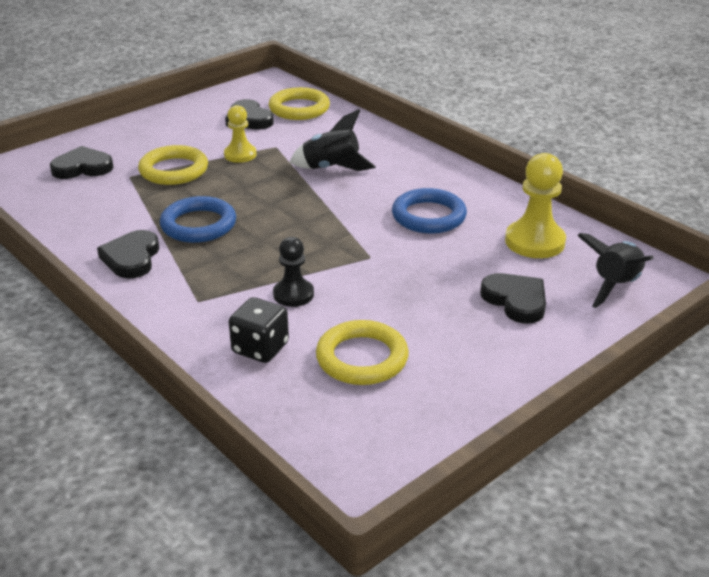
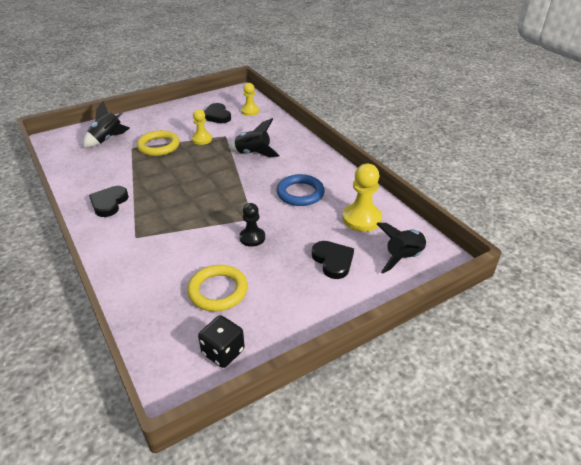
camera: 10 degrees right, 5 degrees up
(82, 167) = (107, 139): black heart -> black rocket
(198, 225) = (157, 184): blue ring -> none
(260, 348) = (158, 275): black dice -> black dice (223, 352)
(293, 294) = (194, 239): black pawn -> black pawn (252, 238)
(299, 108) = (250, 111): yellow ring -> yellow pawn

